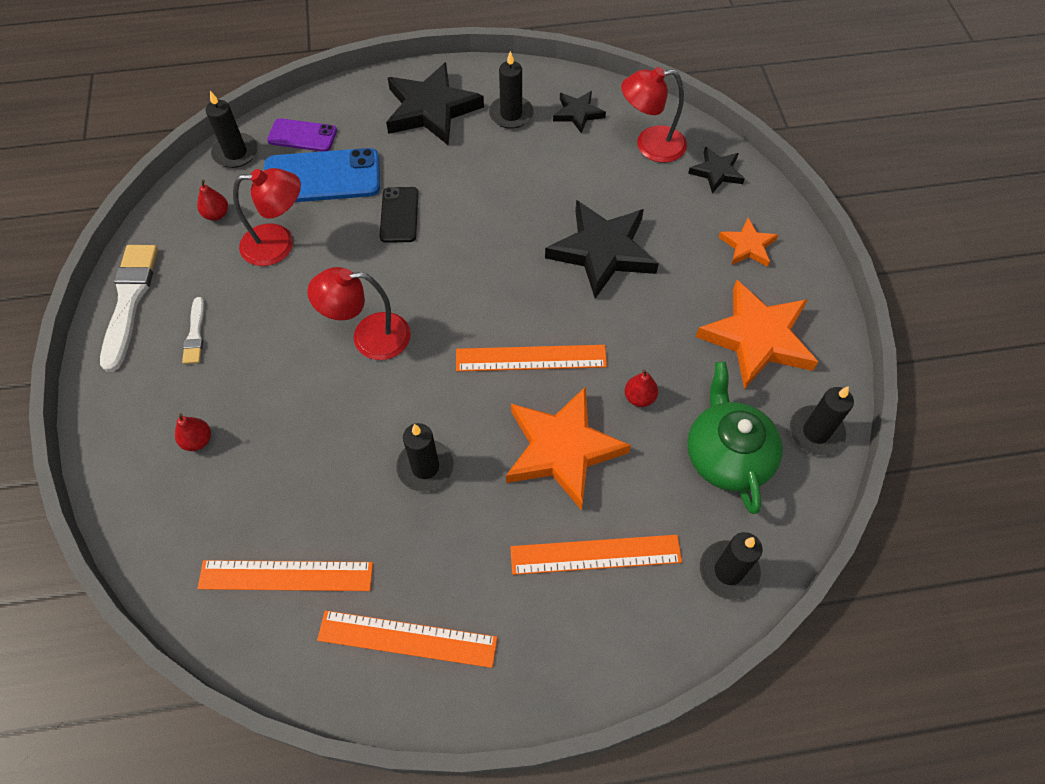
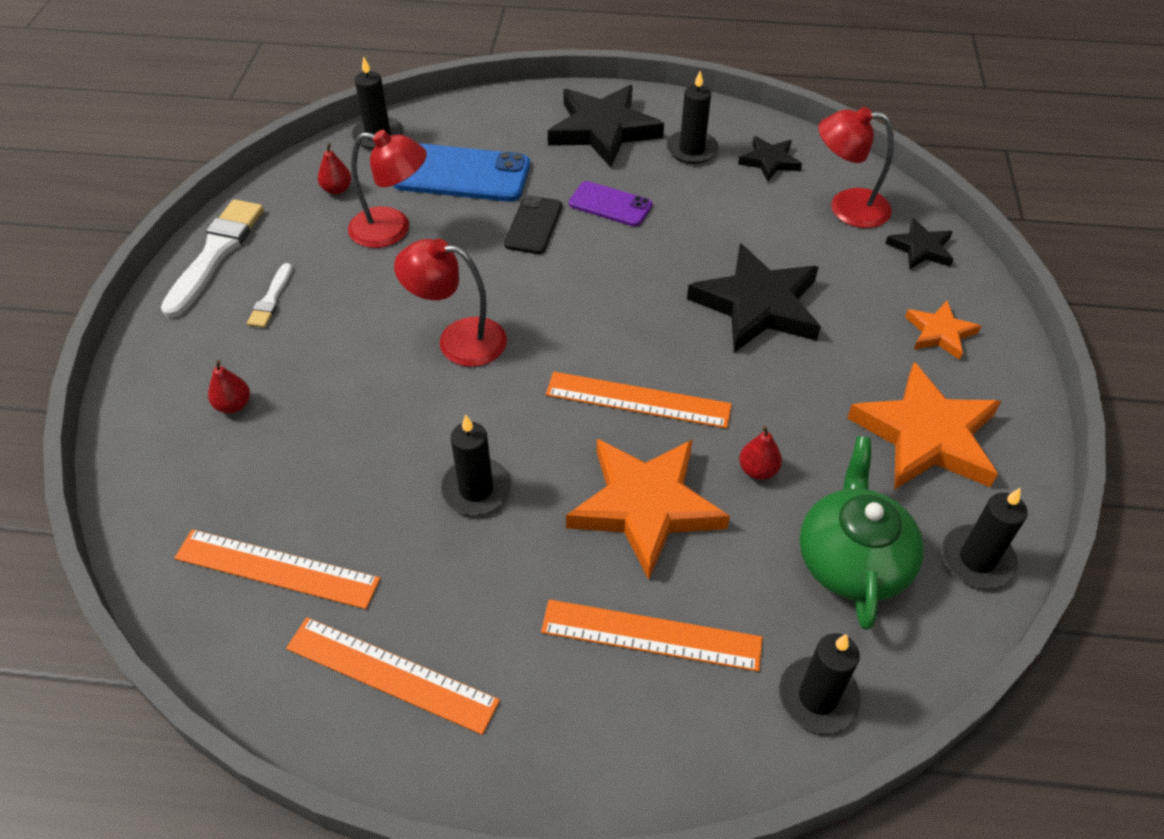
camera: 15 degrees right, 10 degrees down
(302, 136) = (454, 132): purple phone -> purple phone (610, 205)

